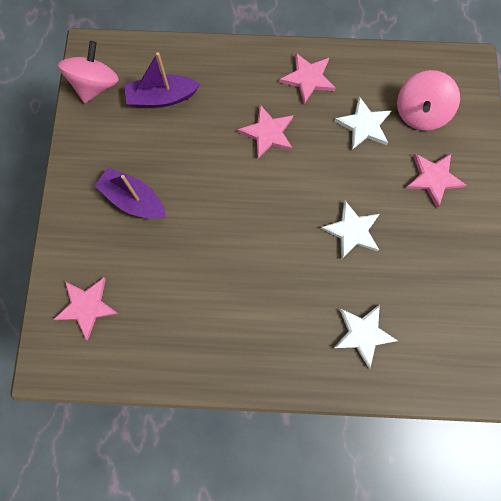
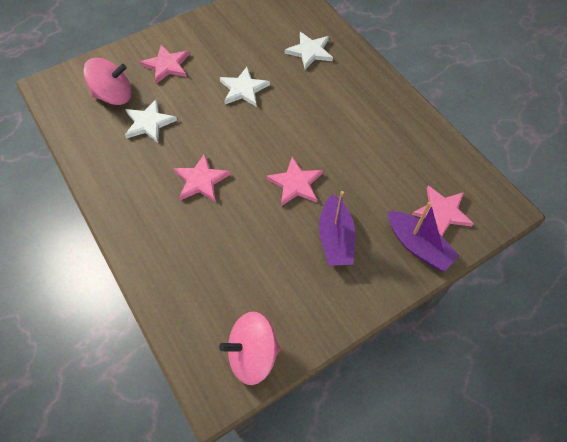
camera: 125 degrees left, 15 degrees down
(162, 98) = (224, 283): purple boat -> purple boat (418, 246)
(308, 79) = (127, 181): pink star -> pink star (295, 183)

